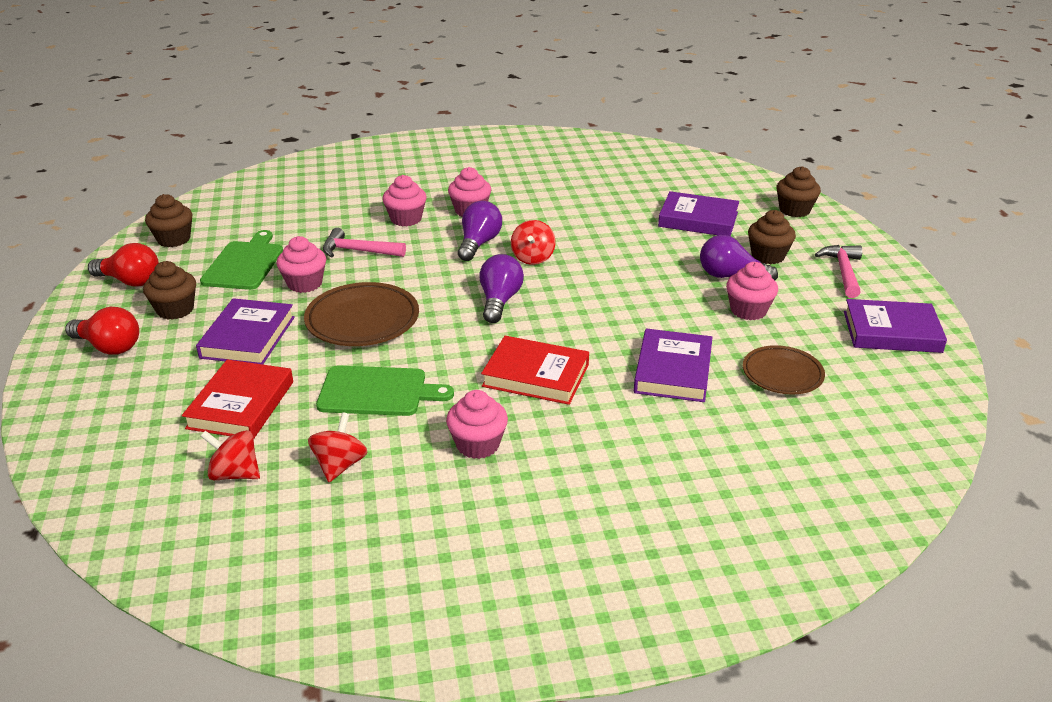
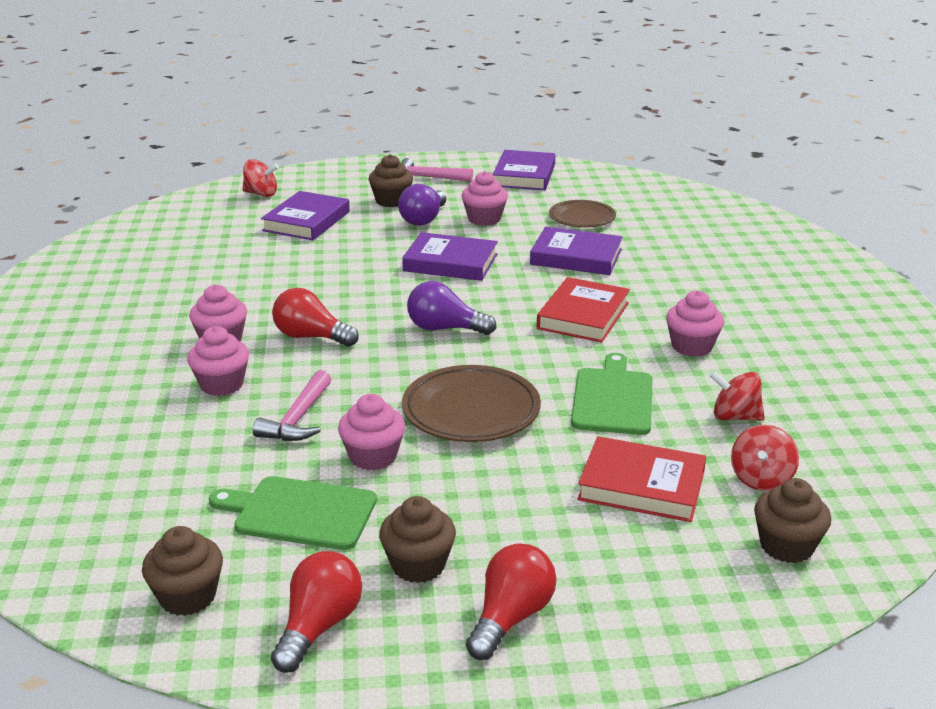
camera: 85 degrees left, 5 degrees down
(248, 337) = (498, 493): purple book -> purple book (450, 262)
(479, 244) = (311, 337): purple light bulb -> red light bulb
(533, 258) = (357, 307): red spinning top -> red spinning top (261, 194)
(794, 210) = (307, 180): brown cupcake -> brown cupcake (786, 546)

